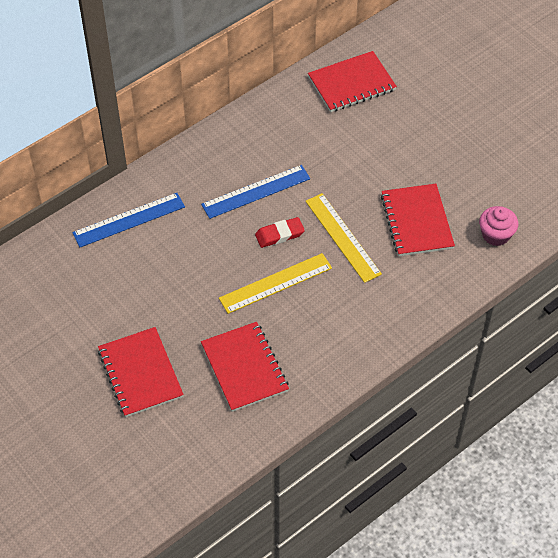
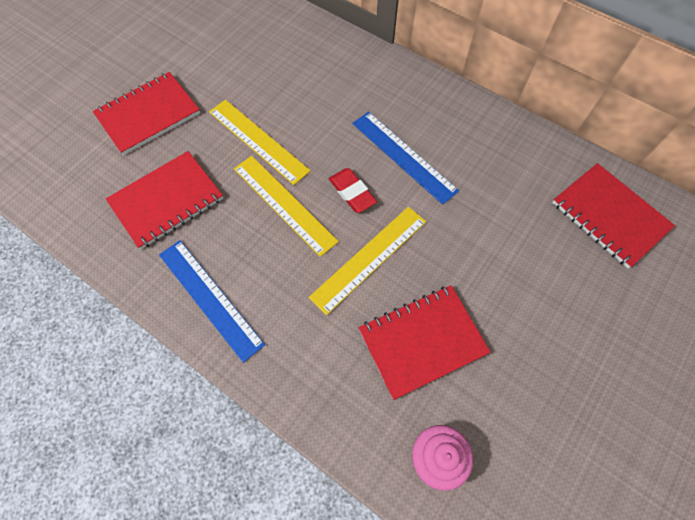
camera: 75 degrees right, 10 degrees up
(129, 220) = (329, 60): blue ruler -> blue ruler (210, 298)
(203, 291) = (258, 141): none -> yellow ruler

